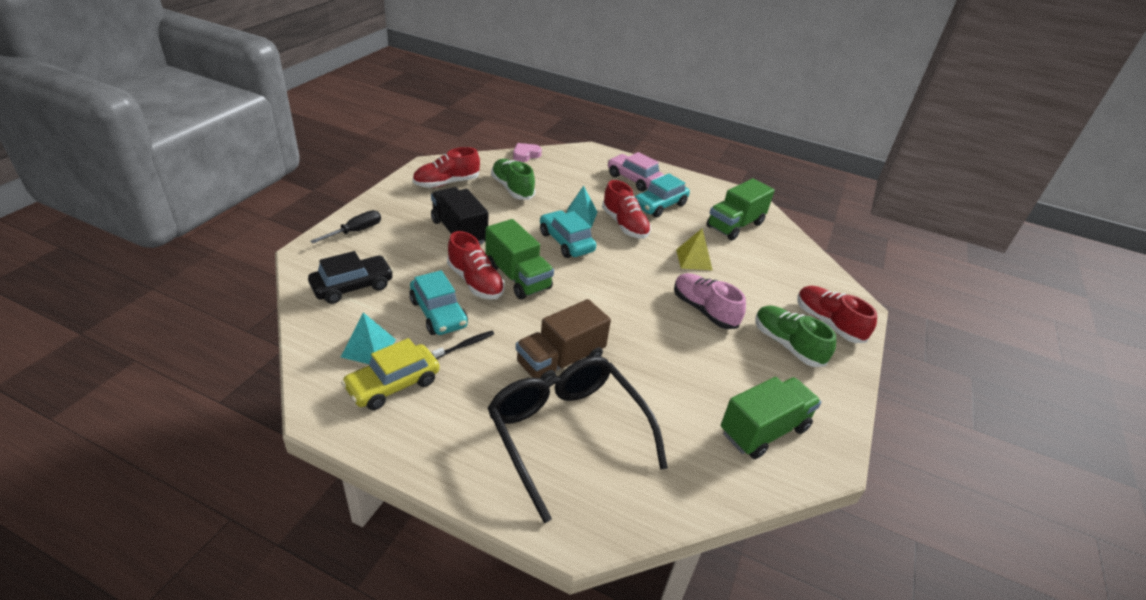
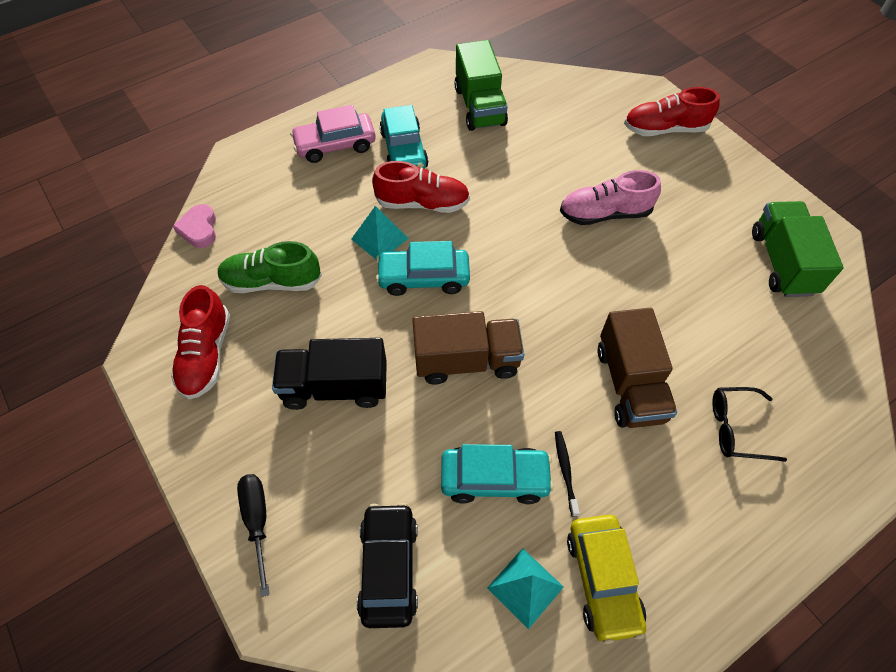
camera: 55 degrees left, 20 degrees up
(475, 282) = (453, 411): red shoe -> none
(518, 277) = (467, 360): green truck -> brown truck
(567, 433) = (736, 428): black glasses -> black glasses, size x0.46
(694, 259) = (519, 175): yellow pyramid -> none
(787, 344) = (681, 178): green shoe -> none

